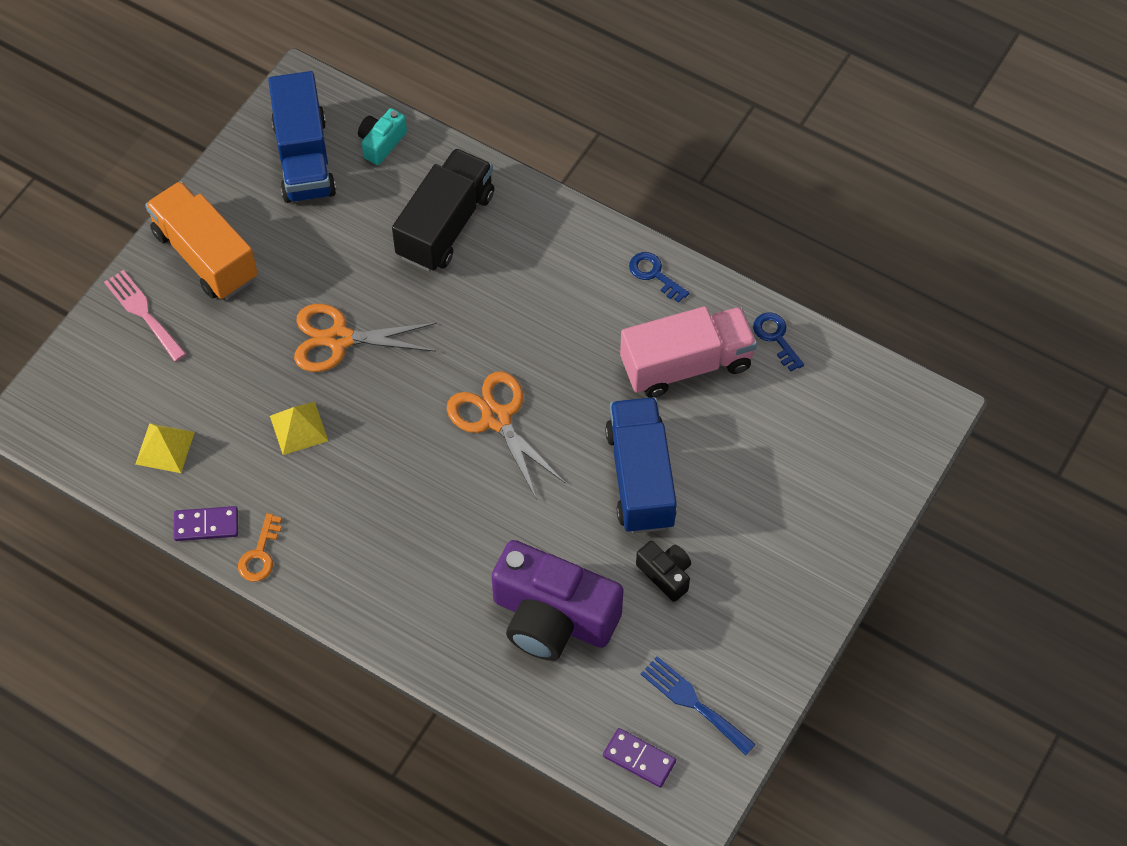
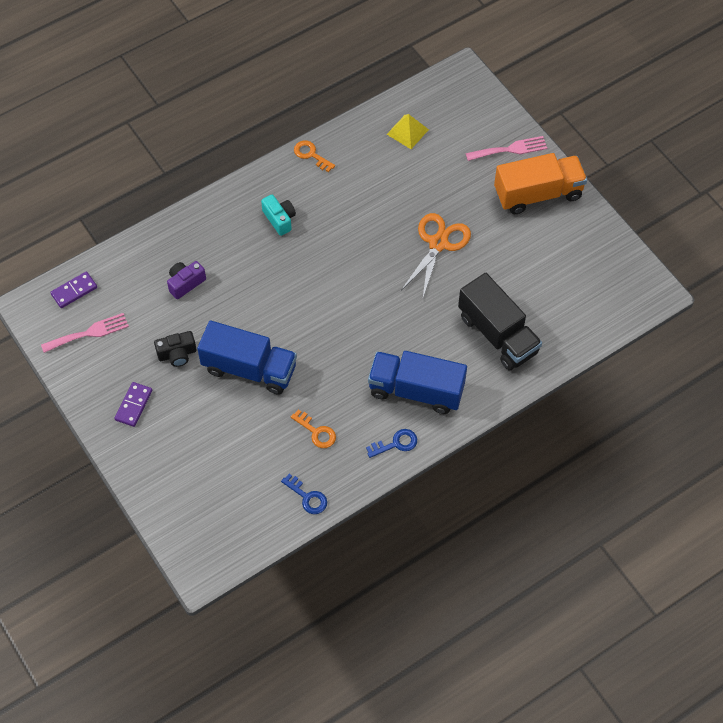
camera: 115 degrees right, 0 degrees up
(206, 525) = (344, 135): purple domino -> purple domino (133, 405)
(299, 428) = (385, 201): yellow pyramid -> none
(304, 158) = (592, 273): blue truck -> blue truck (416, 390)
(381, 143) = (584, 322): turquoise camera -> turquoise camera (279, 219)
(496, 418) = (335, 306): orange scissors -> none
(552, 617) = (185, 283): purple camera -> purple camera, size x0.46
(686, 364) = (316, 432): pink truck -> orange key
(693, 703) = (89, 333): blue fork -> pink fork
(776, 338) = (307, 497): blue key -> blue key turned 45 degrees clockwise

